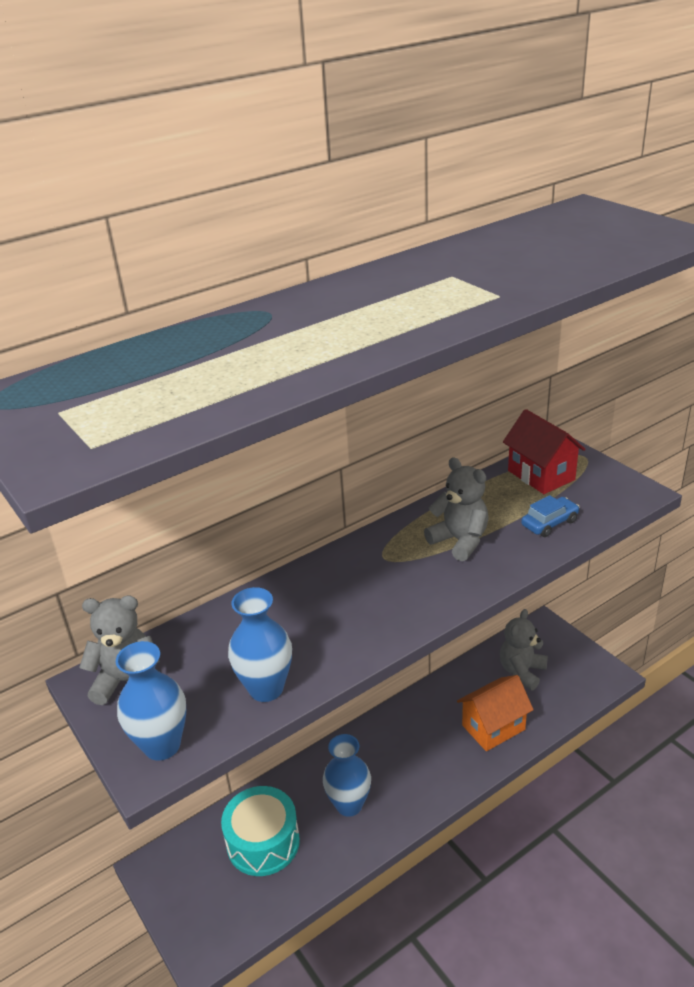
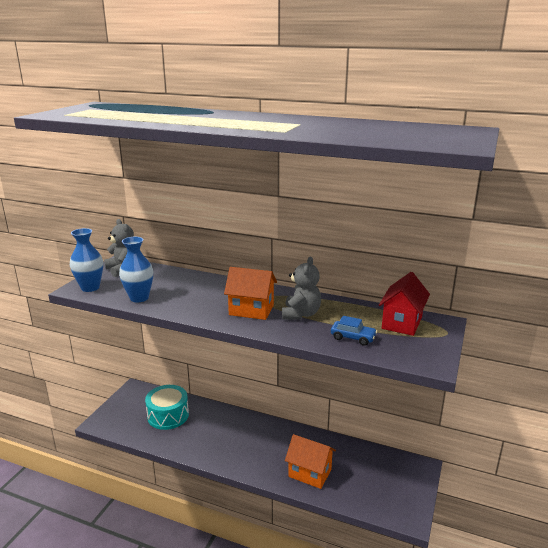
camera: 55 degrees right, 10 degrees down
(349, 805) = (209, 435): blue vase -> none
(412, 580) = (251, 310): none -> orange house
(522, 672) = (368, 470): grey teddy bear -> none

